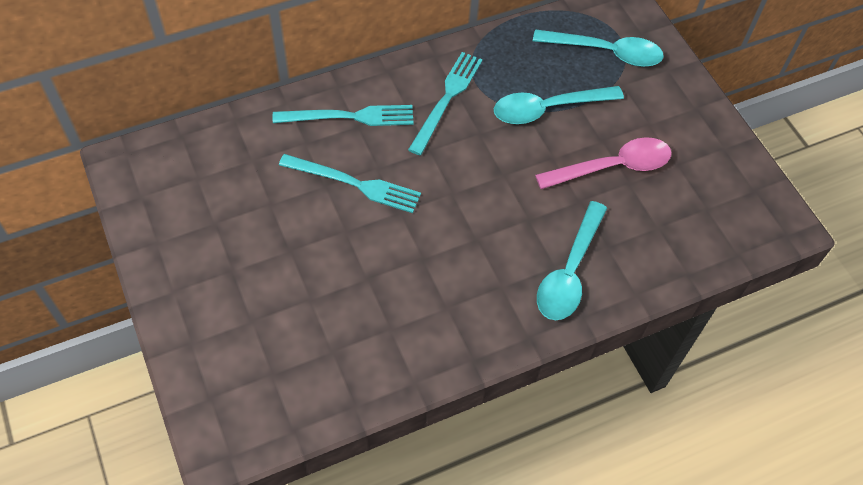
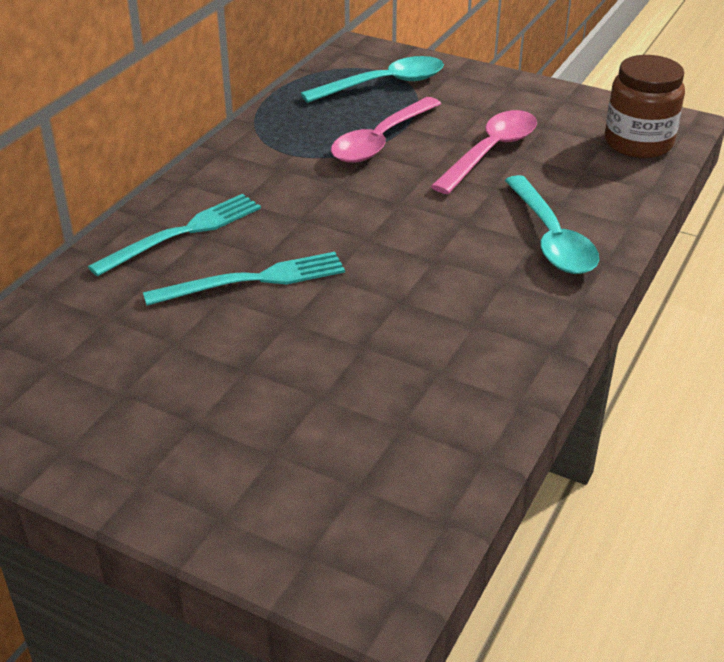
camera: 35 degrees left, 20 degrees down
(447, 99) = (273, 176): turquoise fork -> none
(548, 109) = (381, 140): turquoise spoon -> pink spoon
(731, 225) = (638, 143): none -> brown jar

